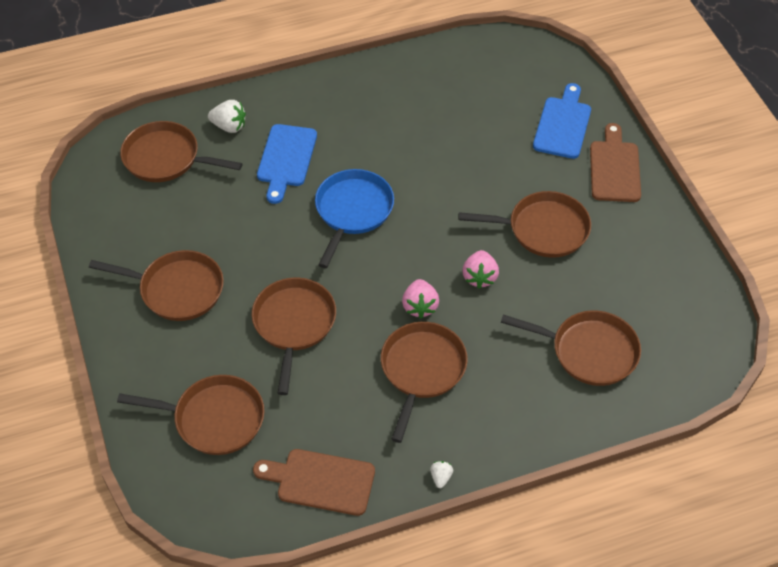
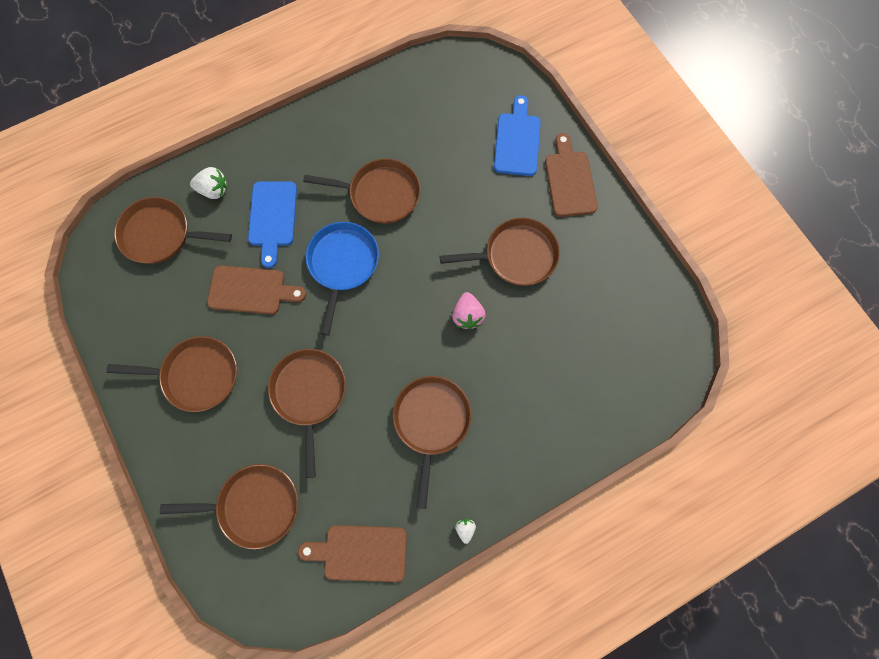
camera: 10 degrees left, 20 degrees up
(250, 221) = (251, 290): none -> brown cutting board
(420, 306) = (419, 355): pink strawberry -> none
(589, 351) = (574, 377): brown pan -> brown pan (380, 194)

